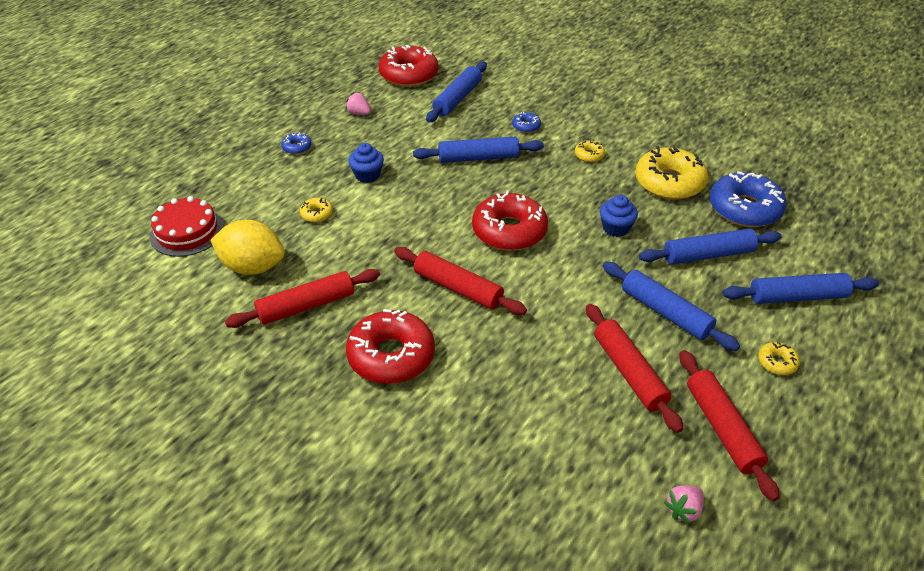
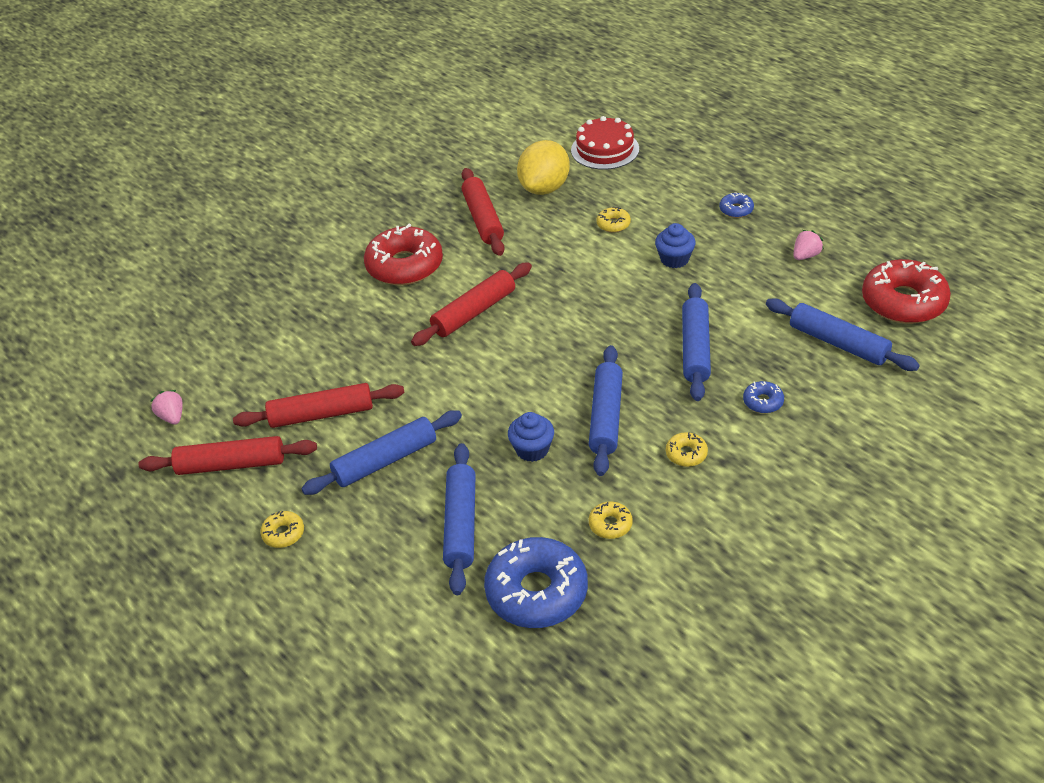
camera: 105 degrees right, 0 degrees up
(509, 231) = (550, 358): red donut -> none
(669, 182) = (610, 524): yellow donut -> yellow donut, size x0.45
(797, 296) = (365, 589): blue rolling pin -> blue rolling pin (606, 417)

